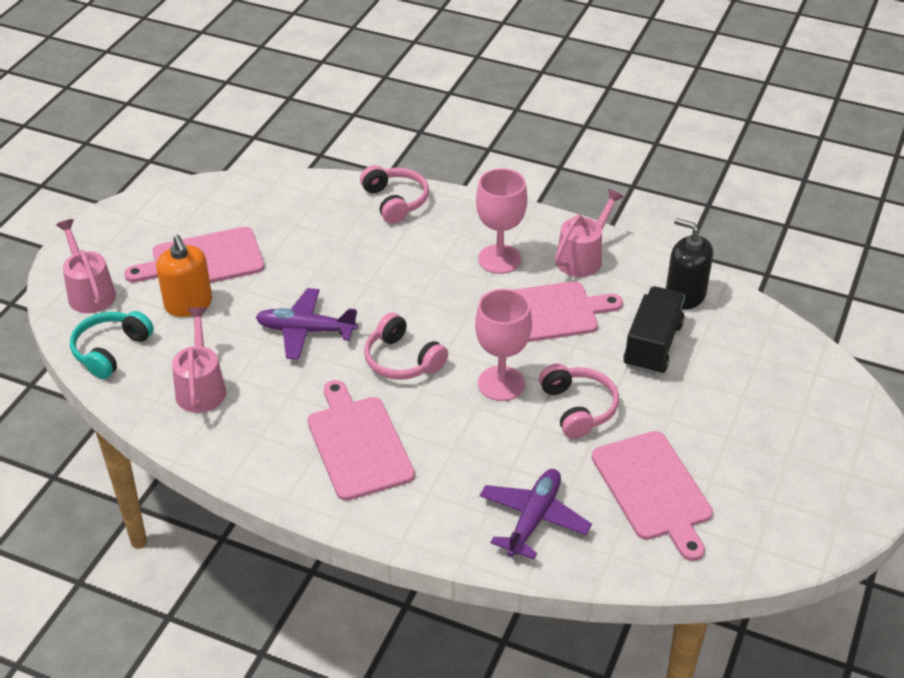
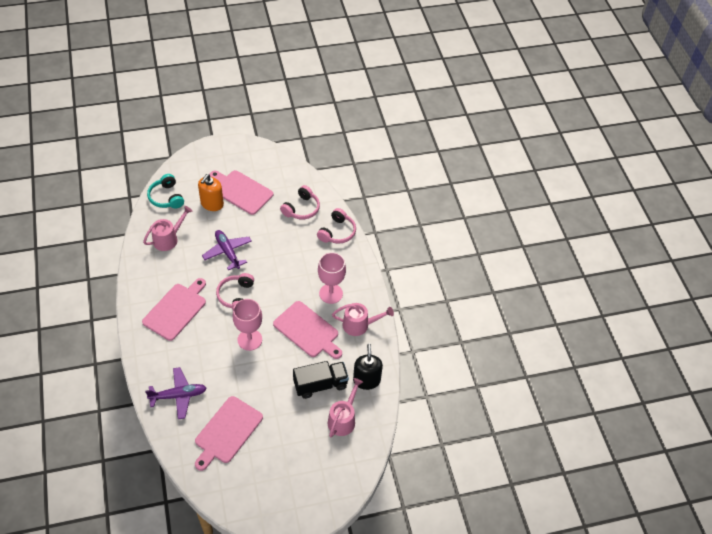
camera: 50 degrees right, 10 degrees up
(89, 292) = (193, 168): pink watering can -> pink watering can (343, 419)
(111, 351) = (166, 197): turquoise headphones -> turquoise headphones turned 105 degrees counterclockwise
(578, 408) = (256, 377): pink headphones -> pink headphones (301, 209)

